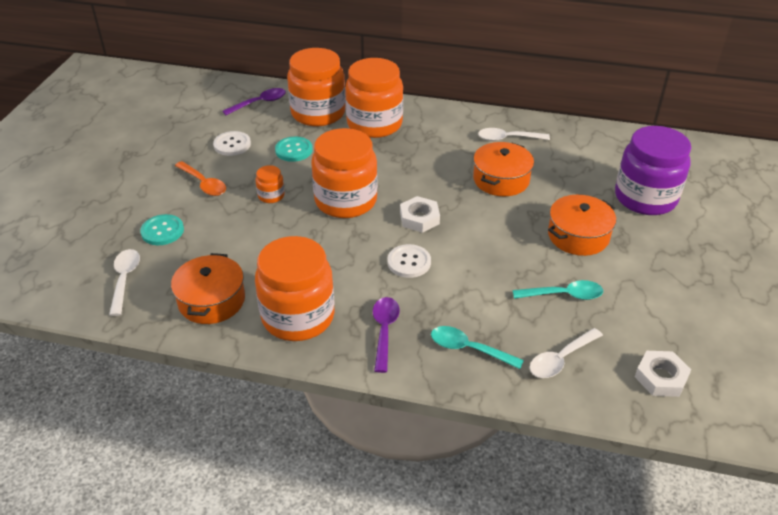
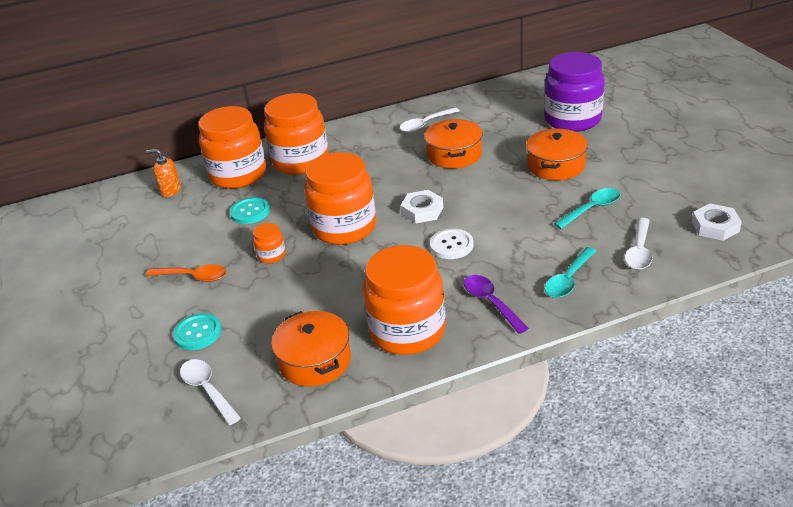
camera: 30 degrees left, 5 degrees down
(232, 145) = (183, 234): white button -> none
(259, 103) = (170, 190): purple spoon -> orange soap dispenser
(468, 349) = (568, 279): turquoise spoon -> turquoise spoon turned 45 degrees counterclockwise

